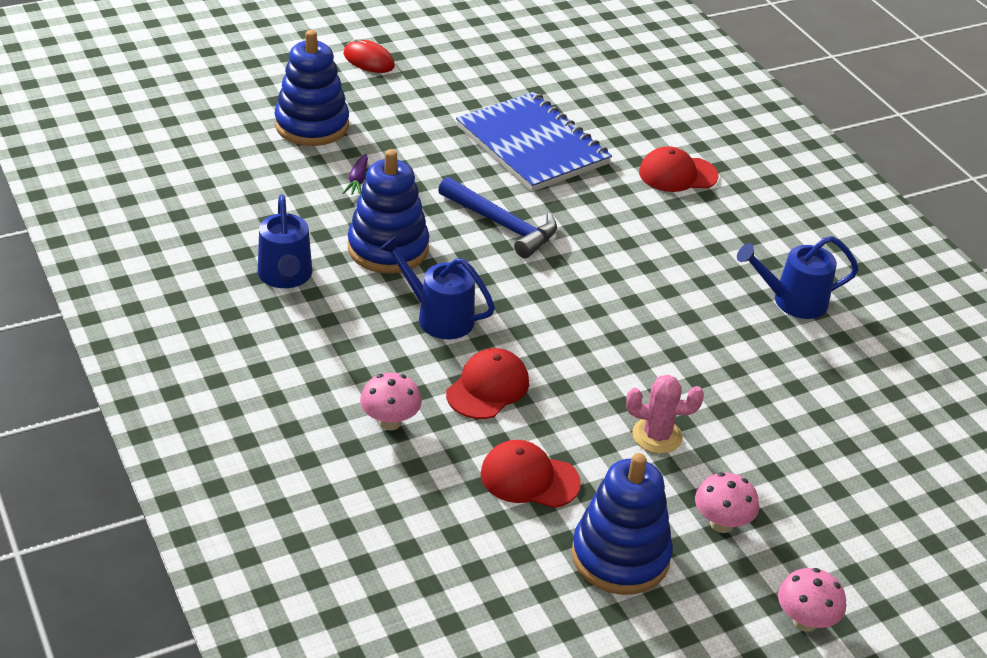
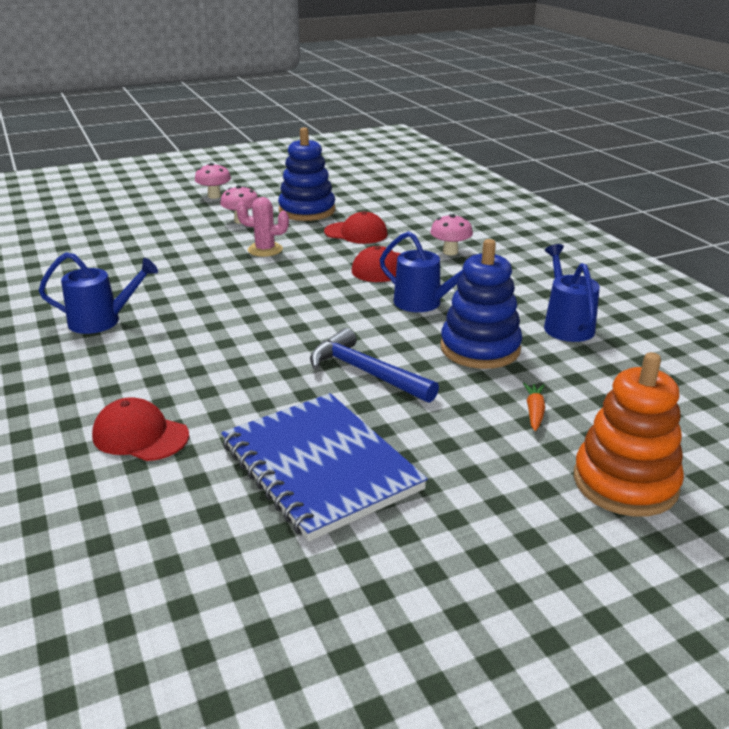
camera: 175 degrees left, 10 degrees down
(312, 125) = (625, 483): blue stacking toy -> orange stacking toy
(357, 180) = (534, 411): purple carrot -> orange carrot
(369, 60) = (596, 623): red mouse -> none
(677, 174) = (140, 435): red cap -> red cap turned 150 degrees counterclockwise

